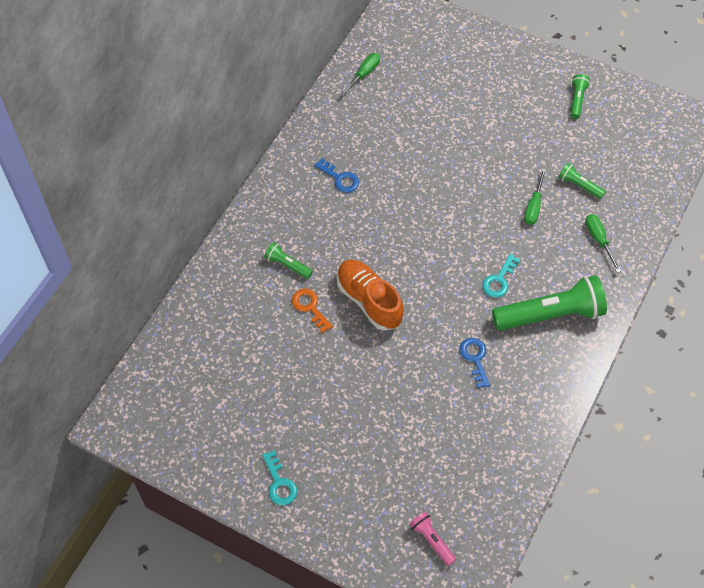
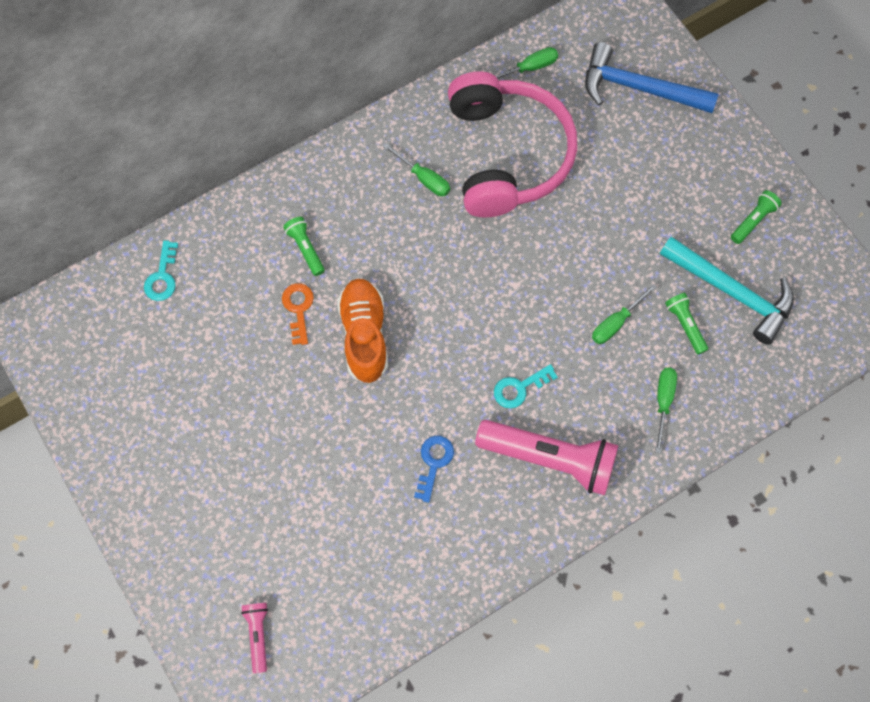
camera: 30 degrees right, 10 degrees up
(279, 483) = (146, 484): turquoise key -> turquoise key (162, 276)
(340, 178) = (424, 178): blue key -> green screwdriver
(387, 136) = (506, 154): none -> pink headphones
(446, 53) = (639, 88): none -> blue hammer
(550, 314) = (549, 458): green flashlight -> pink flashlight
(594, 150) = (731, 292): none -> turquoise hammer

